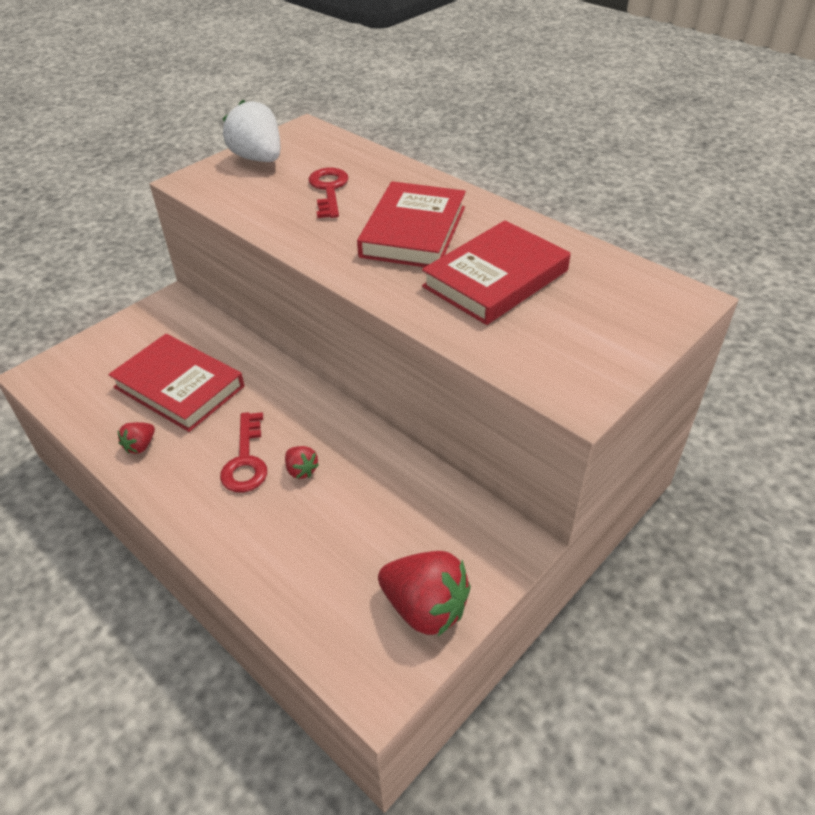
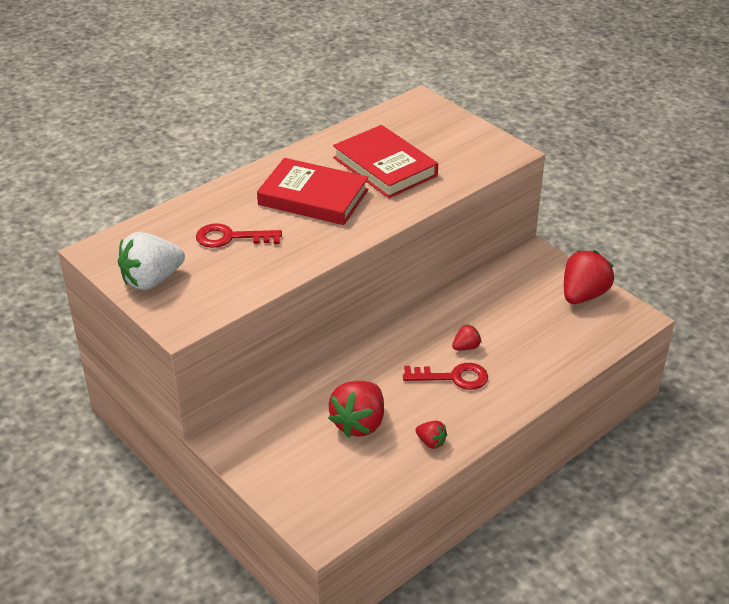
camera: 85 degrees left, 5 degrees down
(179, 387) = (359, 423): red book -> red strawberry

